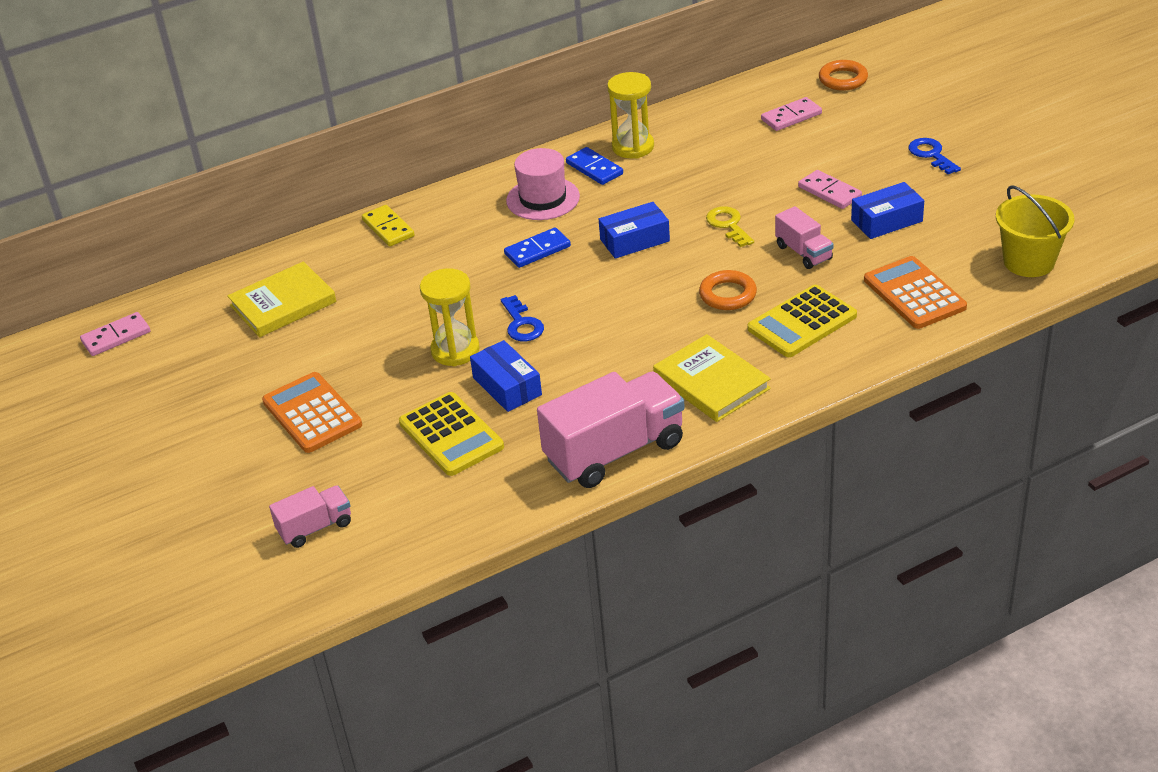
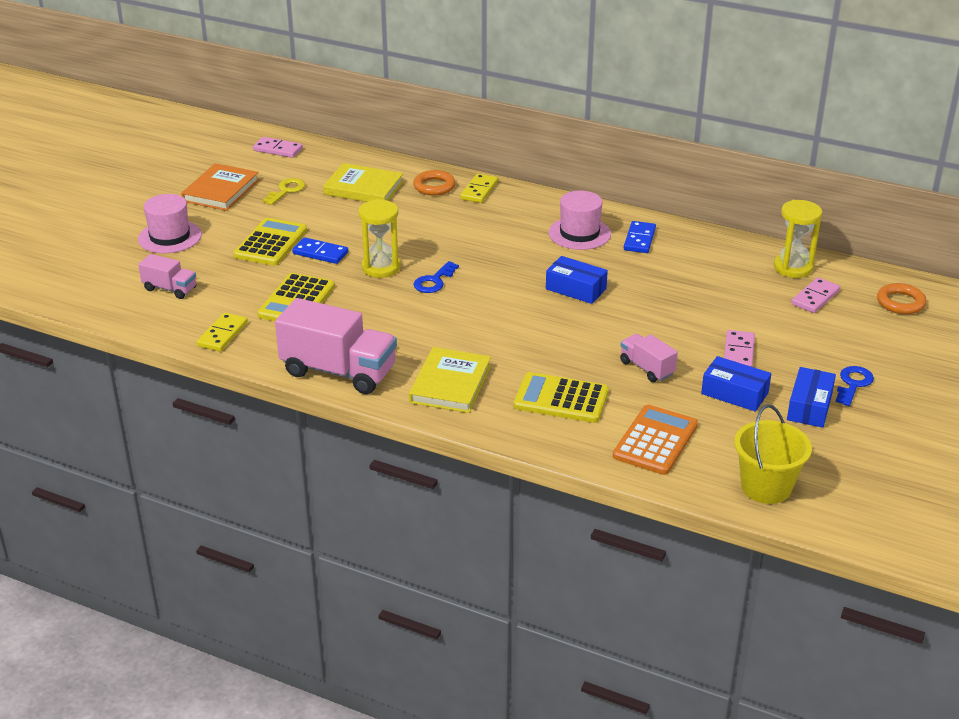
camera: 50 degrees right, 5 degrees down
(149, 414) = (221, 191): none -> orange book
(201, 490) = (170, 237): none -> pink hat
(312, 413) = (271, 243): orange calculator -> yellow calculator
(456, 515) = (223, 334): none -> yellow domino
(507, 386) = (364, 302): blue box -> blue box (809, 407)
(537, 250) = (519, 255): blue domino -> blue domino (320, 253)
(633, 147) = (685, 244): yellow hourglass -> yellow hourglass (793, 268)
(727, 294) = (557, 353): orange ring -> orange ring (434, 186)
(728, 225) = (641, 321): yellow key -> yellow key (286, 191)
(791, 117) = (815, 298): pink domino -> pink domino turned 75 degrees counterclockwise
(803, 252) = (647, 368): pink truck -> pink truck turned 120 degrees clockwise

